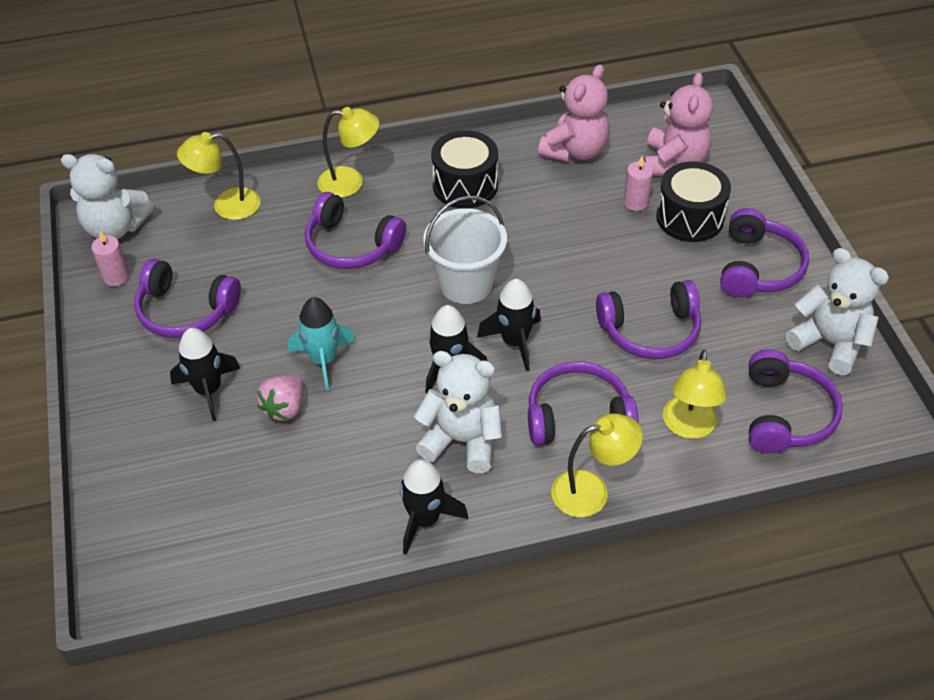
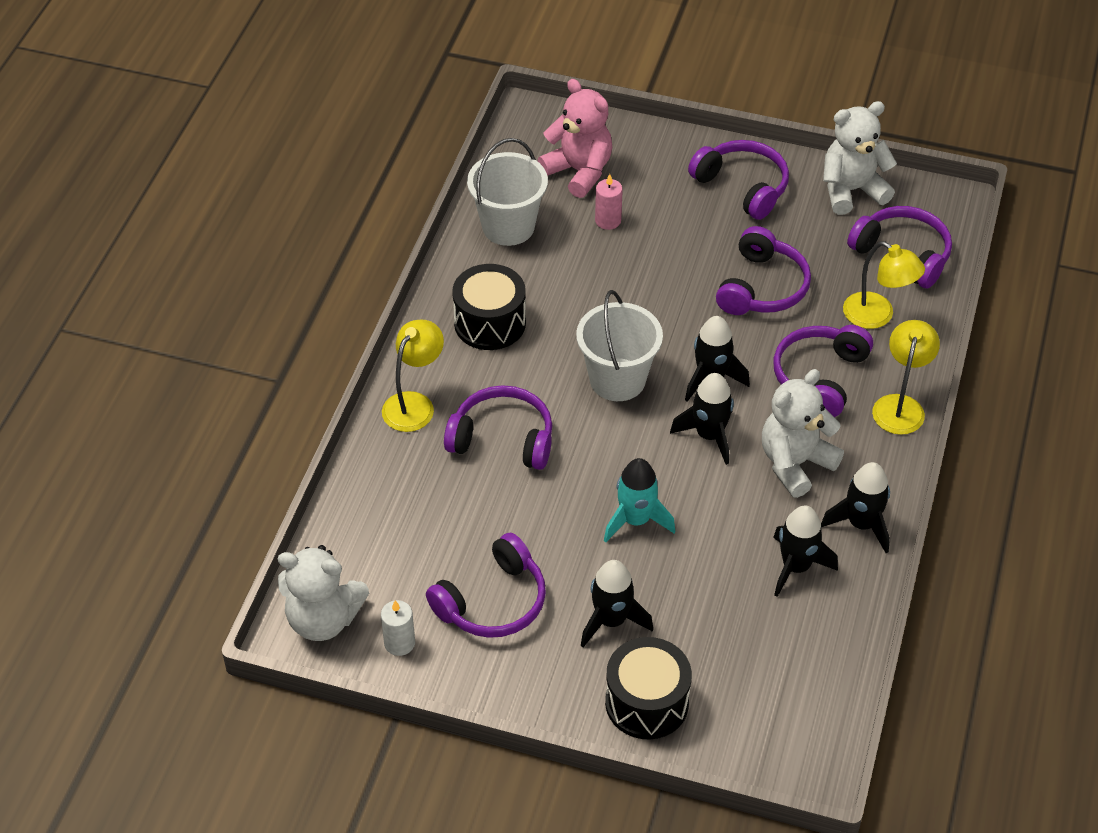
camera: 60 degrees left, 0 degrees up
(115, 228) = (323, 619): white teddy bear -> white teddy bear turned 60 degrees clockwise
(116, 277) = (399, 643): pink candle -> white candle
(226, 206) = (367, 514): yellow lamp -> none
(285, 408) = (674, 571): pink strawberry -> none
(343, 491) = (796, 567): none -> black rocket
(351, 245) = (502, 439): purple headphones -> purple headphones turned 135 degrees counterclockwise
(575, 151) = (508, 226): pink teddy bear -> white bucket
(690, 218) = (654, 197): black drum -> black drum (646, 702)

